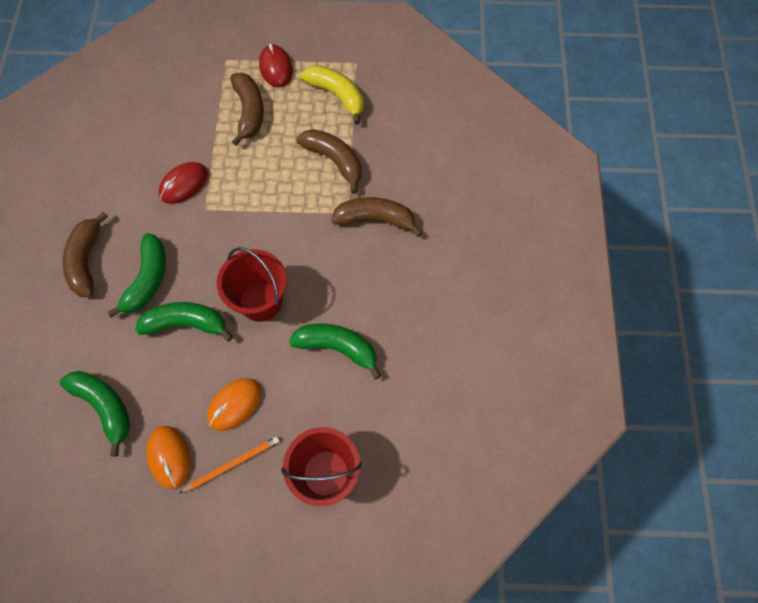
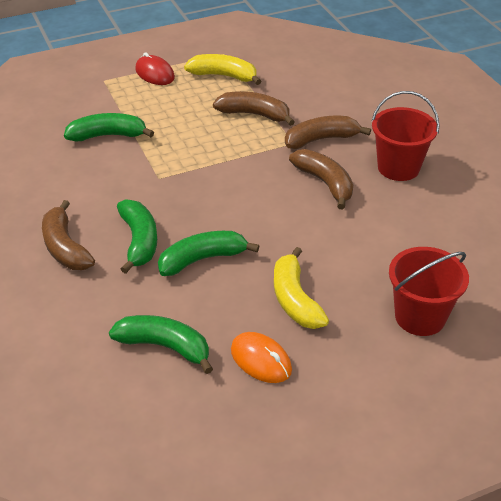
camera: 25 degrees left, 25 degrees down
(183, 184) = (125, 167): red mouse -> none
(232, 464) = (327, 342): orange pencil -> none
(234, 405) = (295, 299): orange mouse -> yellow banana
(249, 112) = (152, 106): brown banana -> brown banana (325, 183)
(260, 301) = (261, 221): red bucket -> red bucket (398, 167)
(337, 347) = (357, 229): green banana -> green banana (108, 135)

